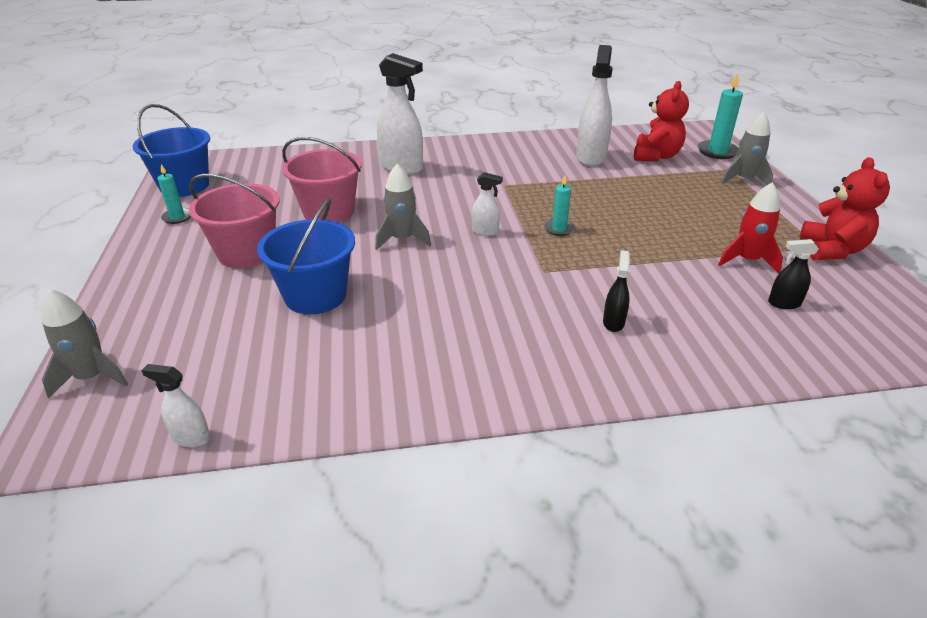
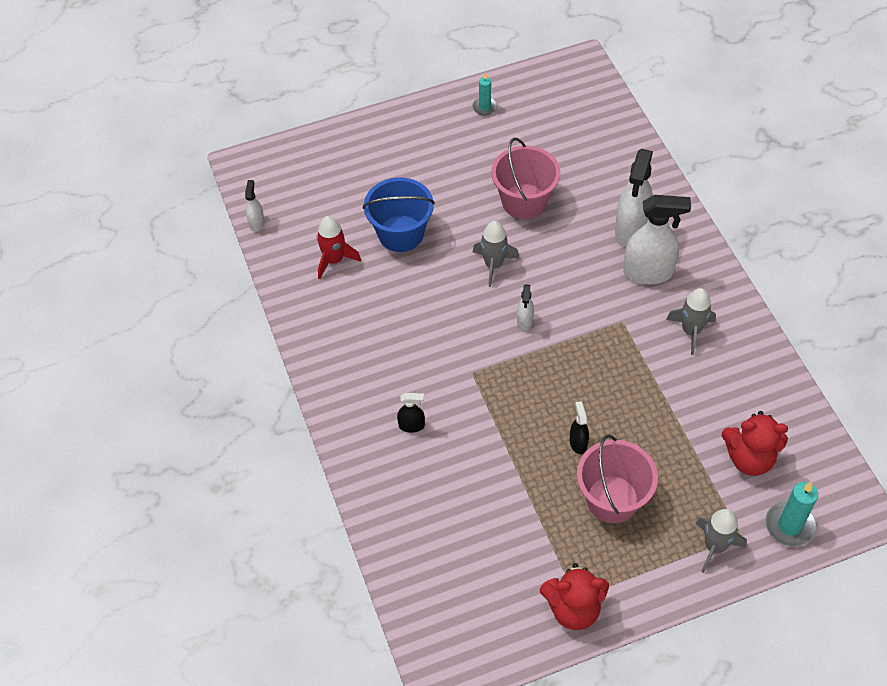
camera: 80 degrees right, 20 degrees up
(92, 377) = (294, 155): grey rocket -> grey rocket (691, 331)
(184, 186) = (538, 87): blue bucket -> none
(246, 253) = (445, 172): pink bucket -> pink bucket (612, 499)
(559, 229) = (546, 377): turquoise candle -> none
(591, 157) = (720, 393): white spray bottle -> white spray bottle (648, 272)
(747, 260) = (532, 530): red rocket -> red rocket (334, 260)
(783, 303) = (467, 550): black spray bottle -> black spray bottle (578, 443)

